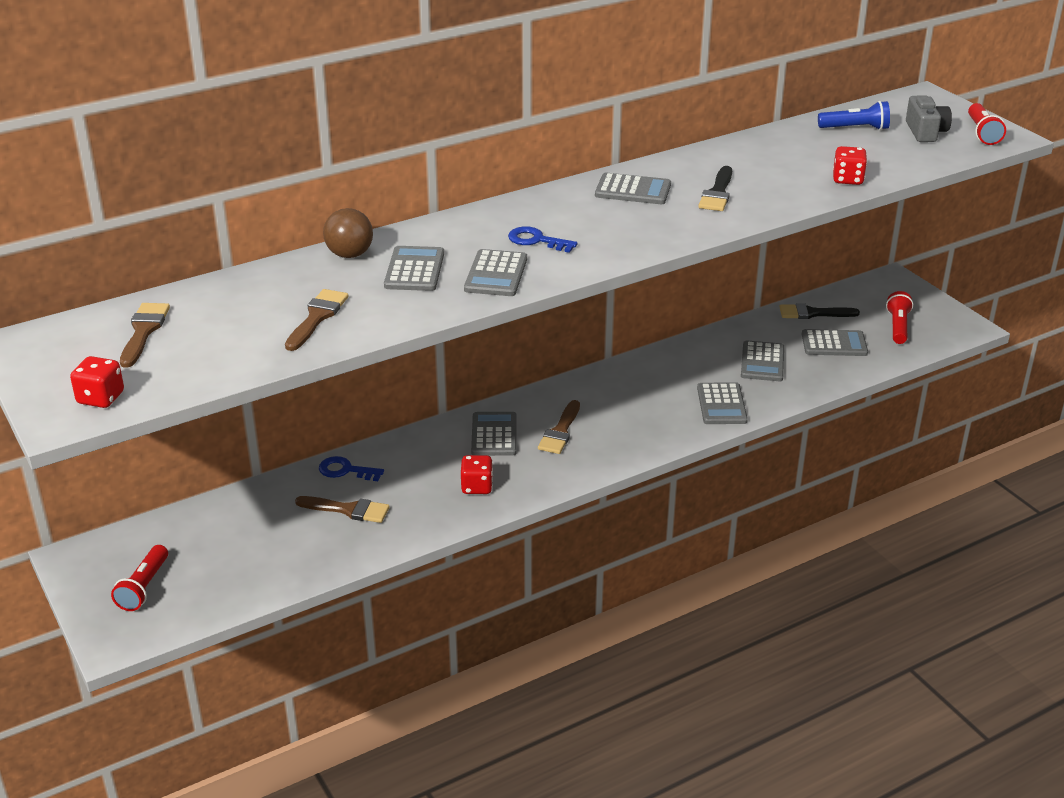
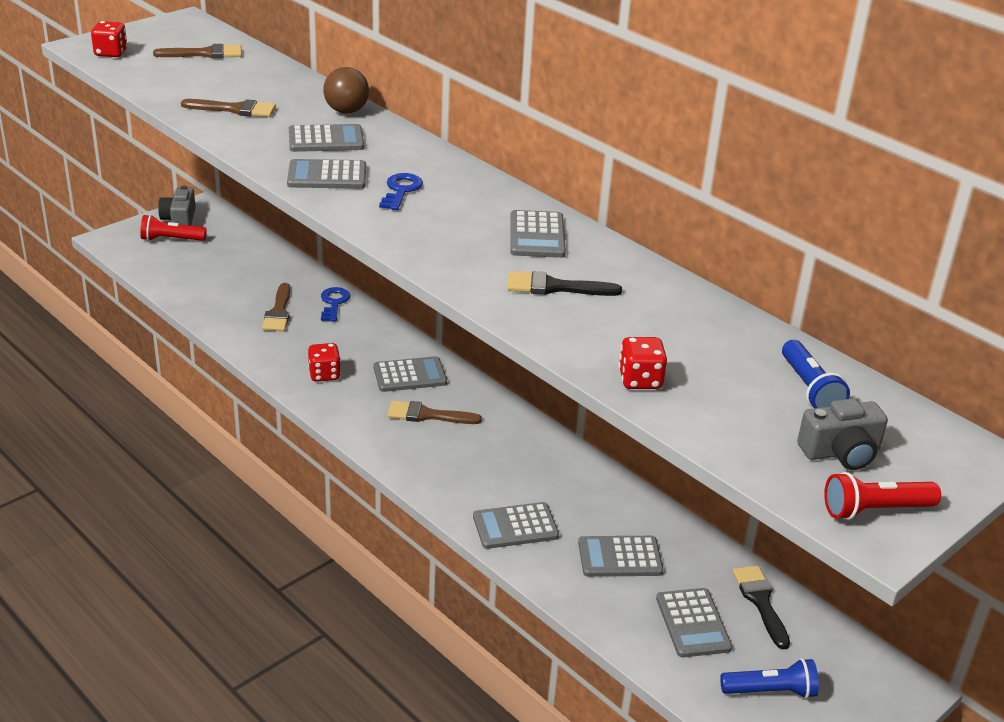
camera: 75 degrees right, 0 degrees up
(95, 579) = (179, 219): none -> grey camera
(898, 327) = (770, 691): red flashlight -> blue flashlight

